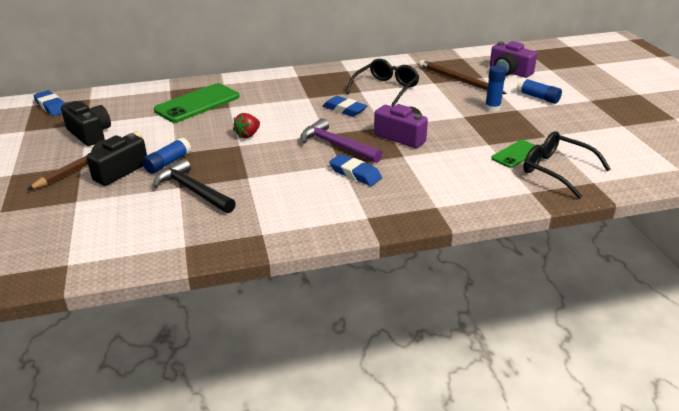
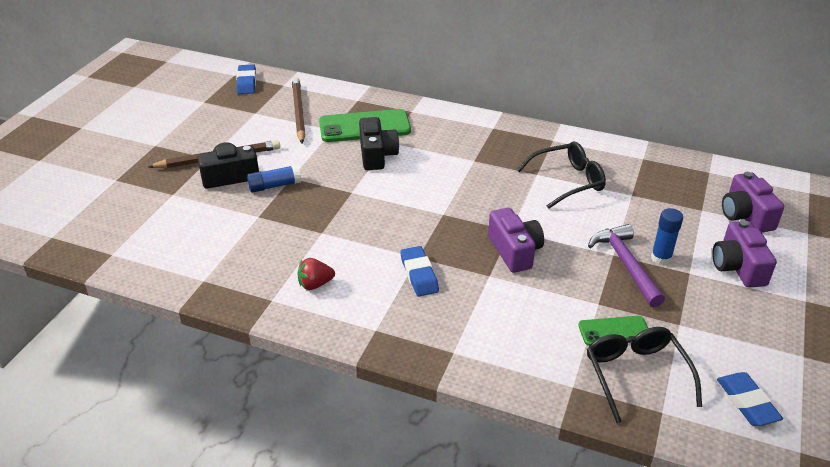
camera: 35 degrees right, 5 degrees up
(90, 134) = (247, 126): black camera -> black camera (377, 155)
(192, 190) = (264, 225): black hammer -> none
(248, 135) = (371, 183): red strawberry -> red strawberry (315, 284)
(336, 145) = (437, 232): purple hammer -> purple hammer (625, 264)
(344, 110) = (493, 191): blue eraser -> blue eraser (747, 402)
(459, 80) = (666, 203): brown pencil -> brown pencil (298, 112)
(537, 97) = (738, 267): blue glue stick -> purple camera

